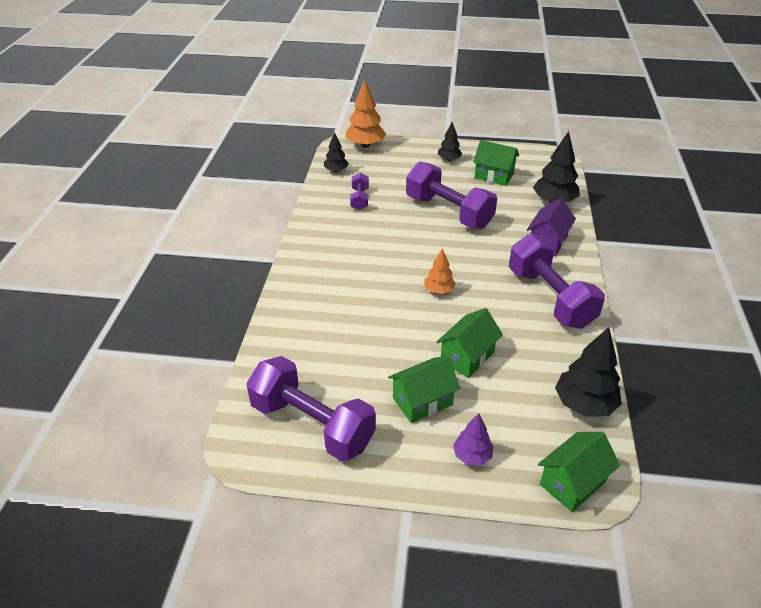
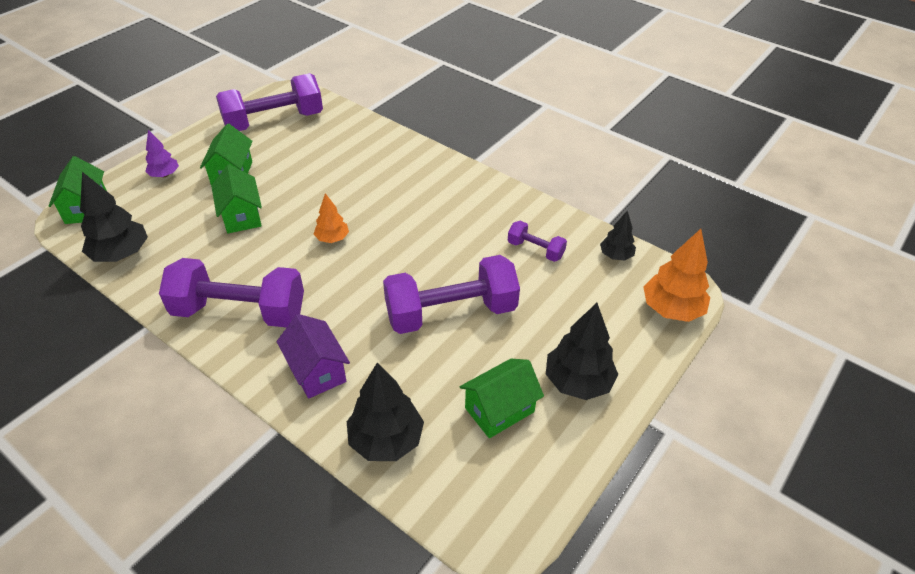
camera: 120 degrees right, 5 degrees up
(449, 159) = (578, 382): black tree -> black tree, size x1.71

